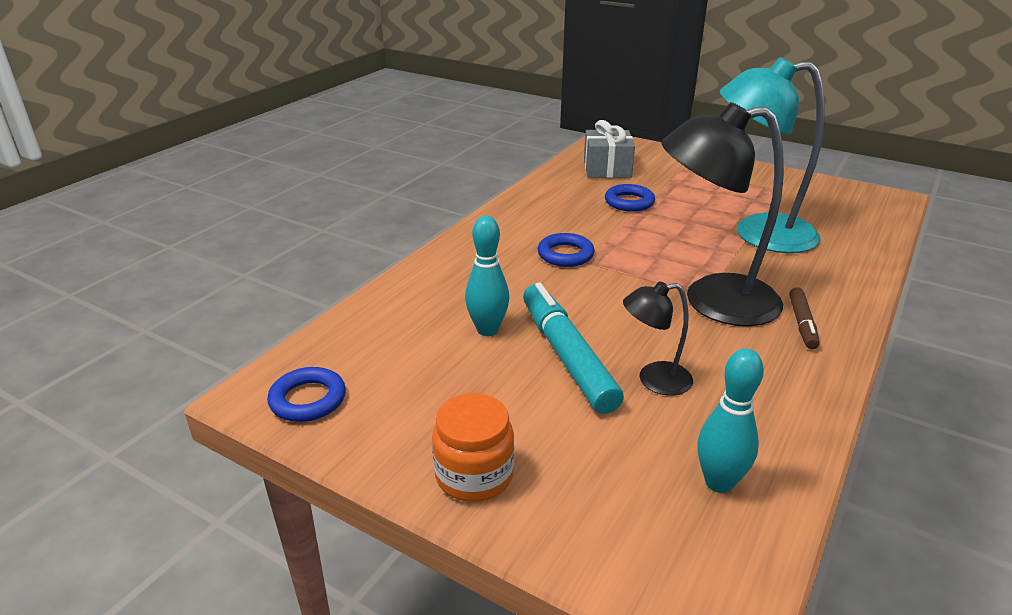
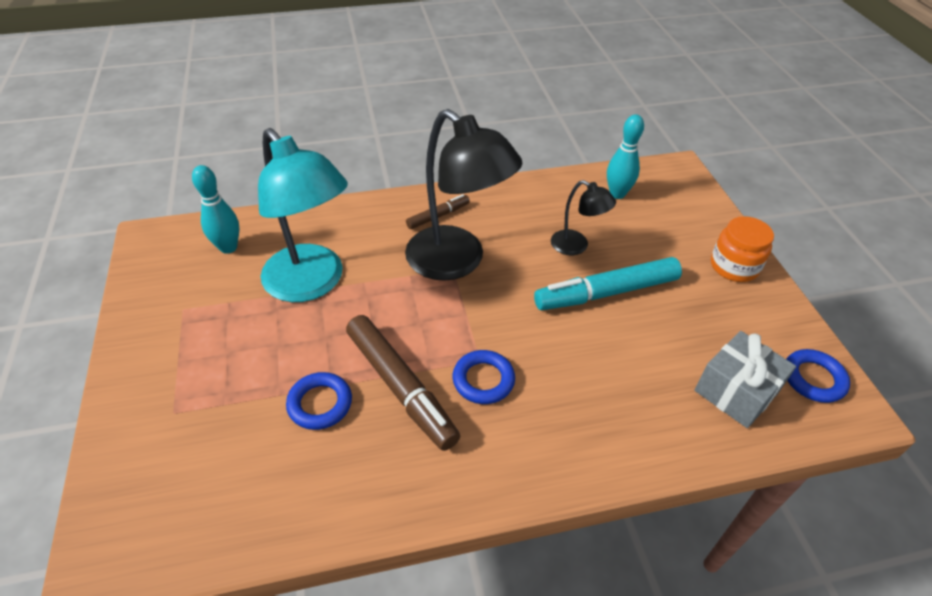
camera: 135 degrees left, 15 degrees up
(487, 330) = (637, 349): turquoise bowling pin -> turquoise bowling pin (228, 247)
(567, 356) = (606, 293): turquoise marker -> turquoise marker turned 45 degrees clockwise
(604, 227) = (400, 387): none -> brown marker
(607, 169) = (229, 486): grey gift -> grey gift (736, 391)

